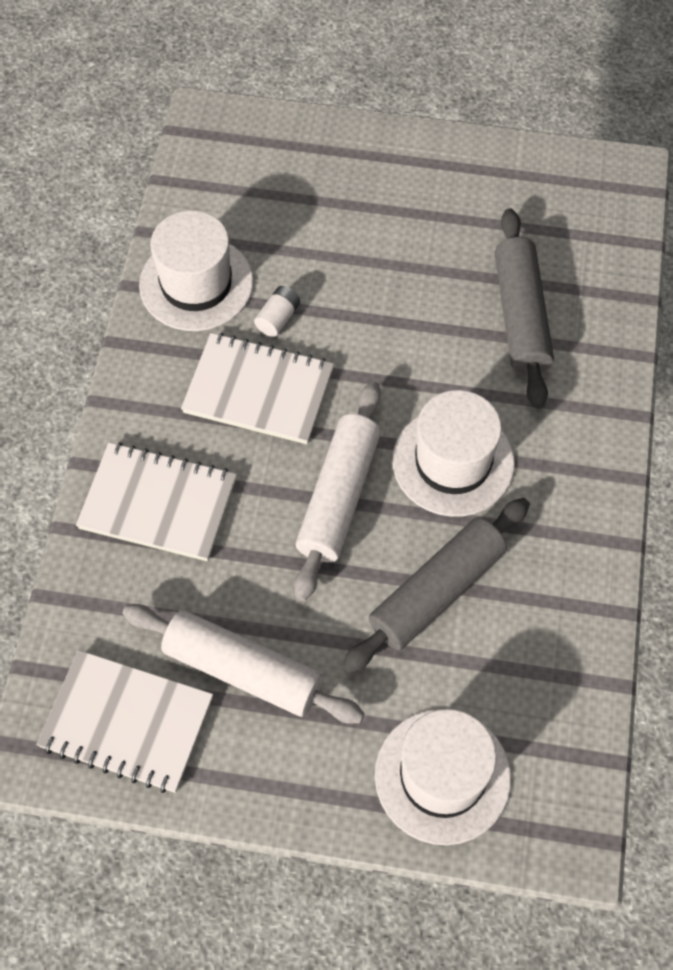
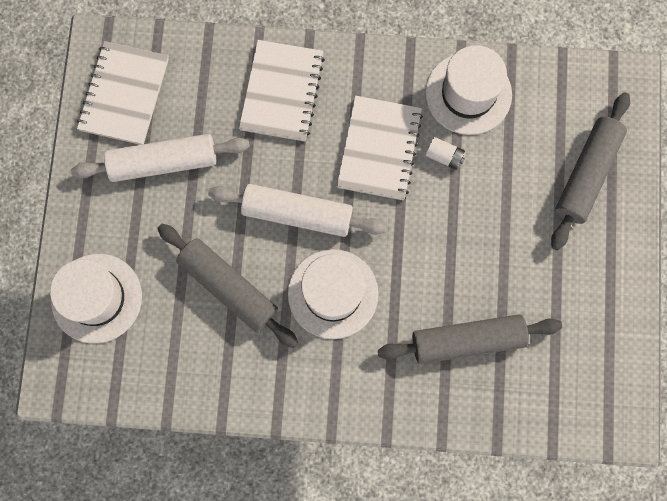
camera: 85 degrees right, 15 degrees up
(243, 670) = (164, 162): white rolling pin -> white rolling pin turned 60 degrees clockwise
(319, 173) = (586, 174): none -> grey rolling pin

